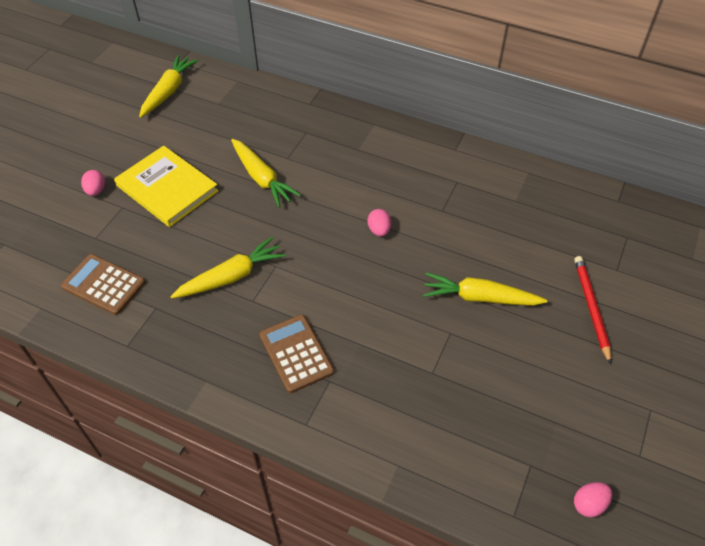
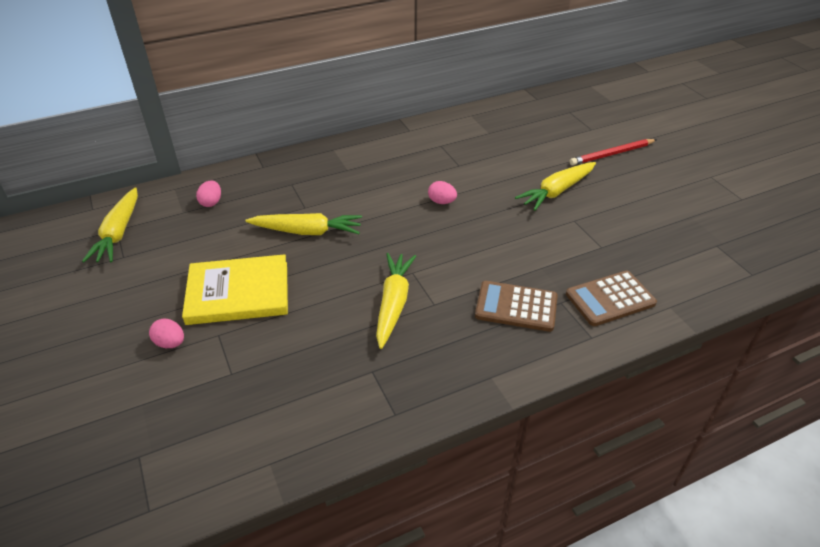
camera: 50 degrees left, 10 degrees down
(104, 285) = (300, 396): brown calculator -> brown calculator (610, 299)
(168, 91) = (119, 233): yellow carrot -> yellow carrot turned 150 degrees counterclockwise
(589, 504) = (764, 238): pink egg -> pink egg (211, 202)
(591, 308) = (612, 154): red pencil -> red pencil turned 60 degrees counterclockwise

